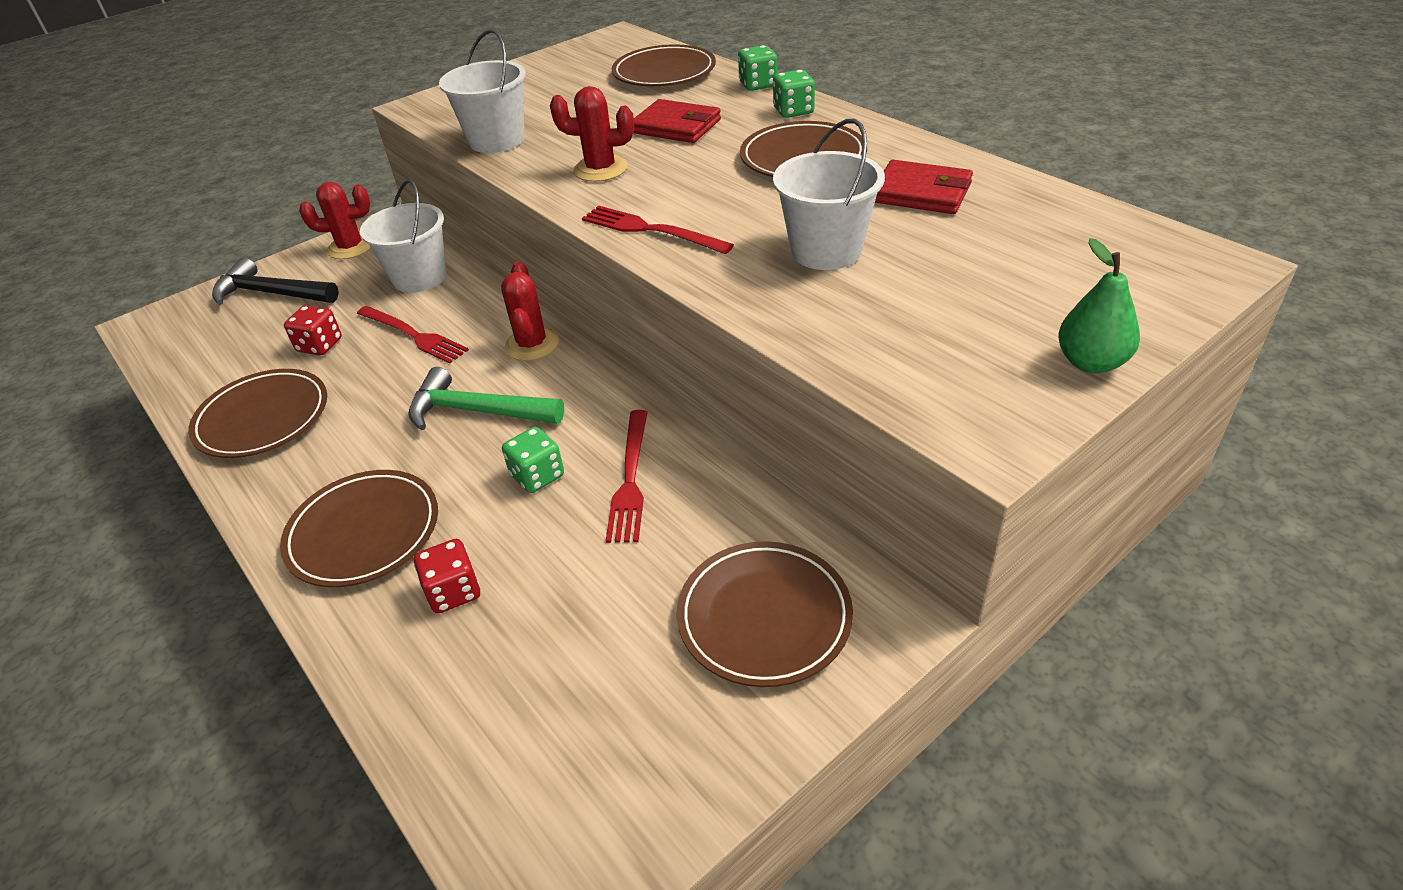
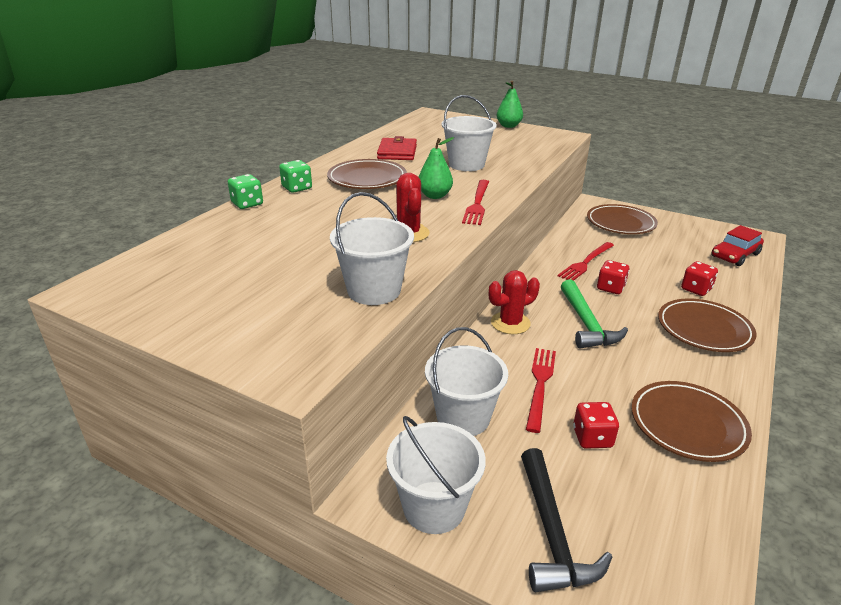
camera: 115 degrees left, 10 degrees down
(350, 247) = (434, 507): red cactus -> white bucket
(508, 762) = (735, 255): none -> red car
(537, 476) = (610, 288): green dice -> red dice
(630, 479) = (586, 262): red fork -> red fork turned 150 degrees clockwise
(664, 72) = (213, 243): brown plate -> none
(676, 126) = (329, 220): red wallet -> none
(703, 201) = (434, 196): none -> green pear

